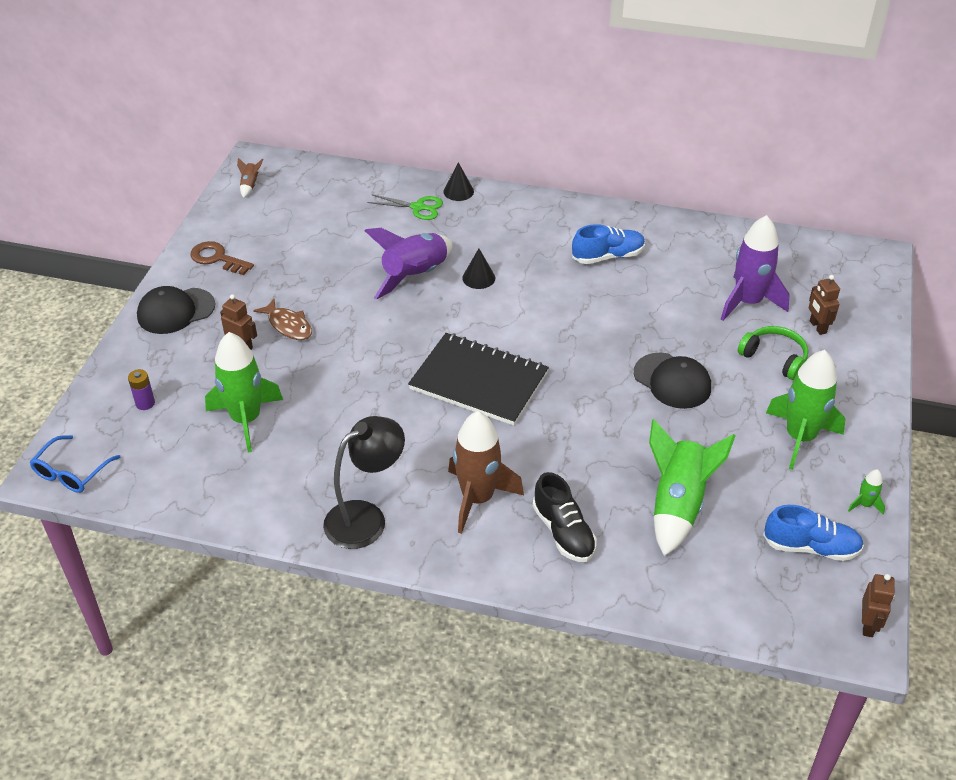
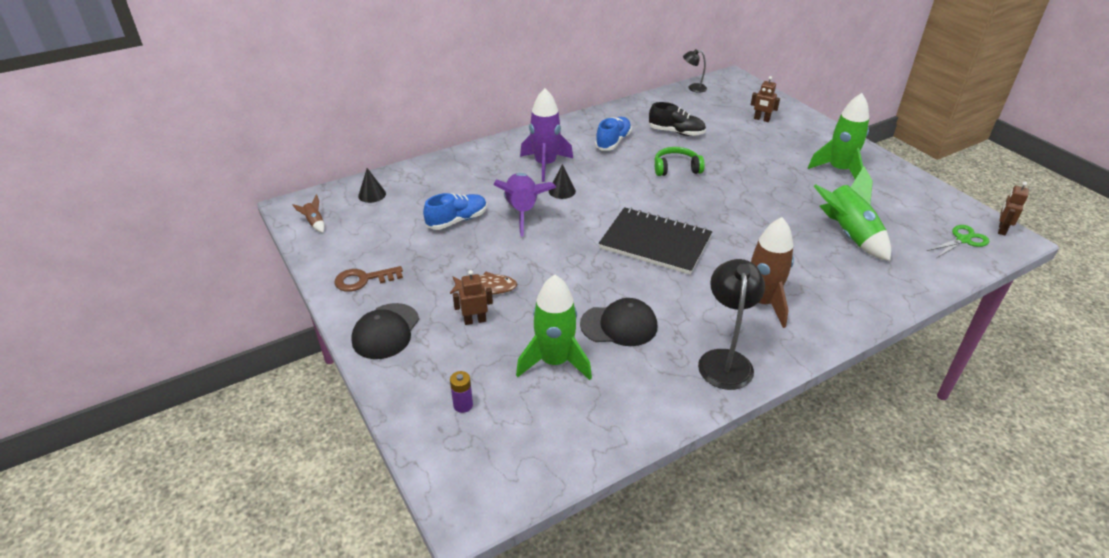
camera: 45 degrees left, 5 degrees down
(71, 472) = (483, 496): blue glasses -> none
(418, 207) = (460, 175): green scissors -> green scissors (963, 240)
(458, 191) = (472, 154): black cone -> black cone (372, 194)
(479, 381) = (655, 243): black notebook -> black notebook turned 45 degrees clockwise
(563, 532) = (828, 286): black shoe -> black shoe (676, 132)
(672, 381) = (745, 180): black cap -> black cap (619, 325)
(748, 302) = (714, 126): purple rocket -> purple rocket (545, 165)
(774, 358) = (768, 143): green headphones -> green headphones (676, 168)
(803, 244) = (693, 88): none -> black lamp
(811, 547) = (926, 213): blue shoe -> blue shoe (457, 220)
(864, 505) = (911, 181): green rocket -> none
(868, 625) = (1001, 229): brown robot -> brown robot turned 120 degrees counterclockwise

